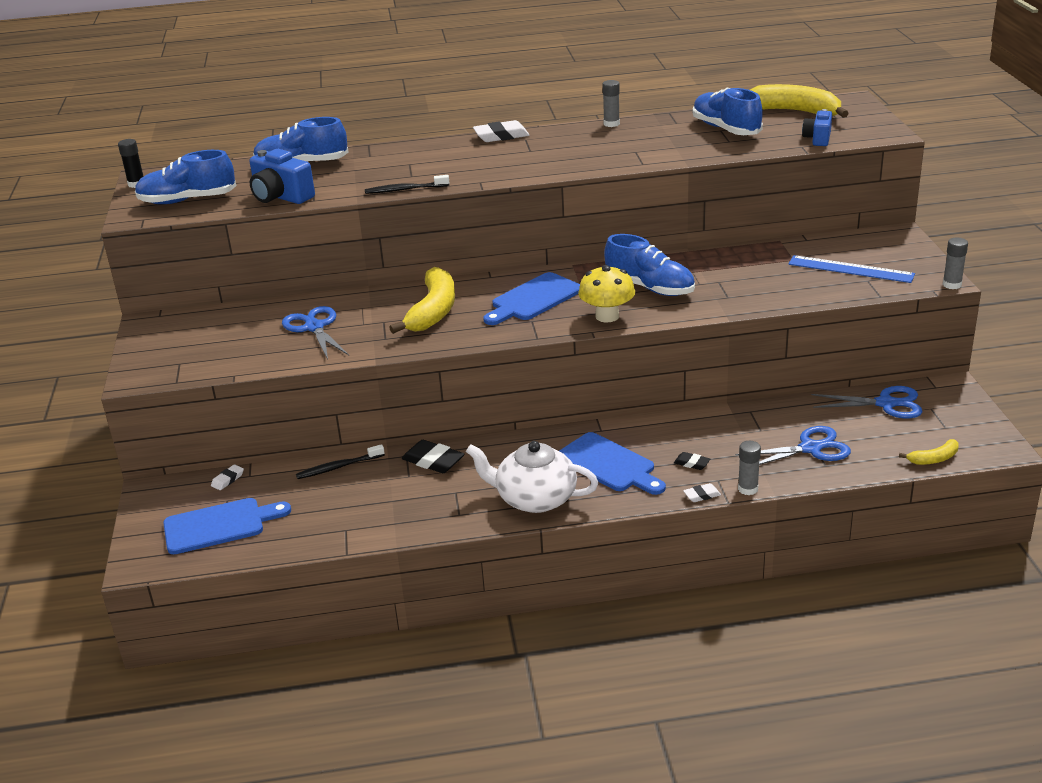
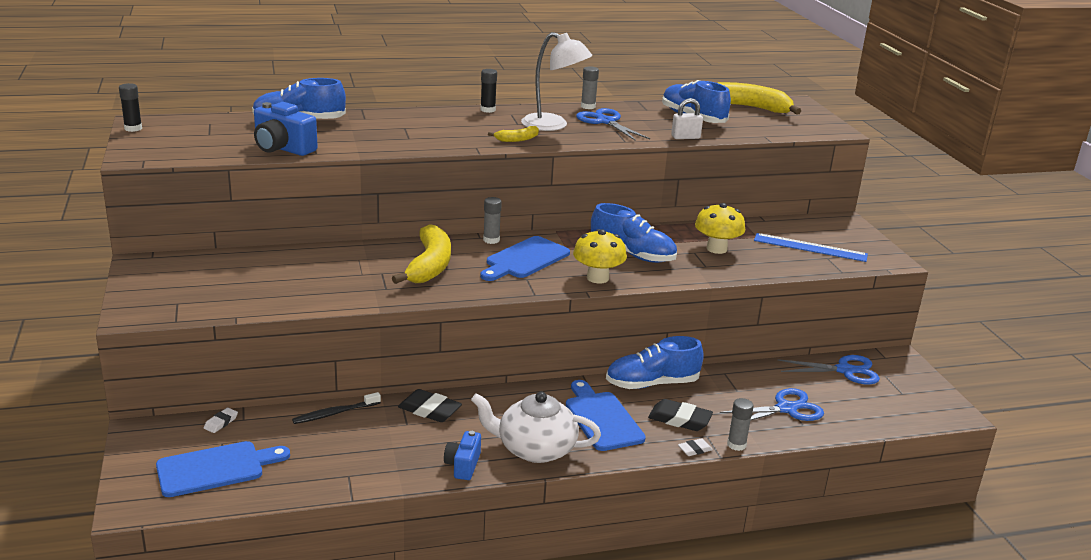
camera: 10 degrees left, 5 degrees down
(187, 200) = (188, 146): blue shoe -> blue shoe (652, 384)
(314, 327) = (313, 275): blue scissors -> blue scissors (605, 121)
(405, 190) = (405, 149): black toothbrush -> none
(501, 136) = (488, 110): white eraser -> black glue stick
(568, 150) = (553, 125): none -> white lamp
(609, 465) = (602, 418): blue cutting board -> blue cutting board turned 150 degrees counterclockwise
(691, 463) = (679, 419): black eraser -> black eraser, size x1.84
(711, 154) = (685, 137): none -> white padlock
(744, 276) = (716, 249): none -> yellow mushroom
(818, 139) = (777, 131): blue camera -> blue camera (463, 465)
(933, 459) = (898, 421): yellow banana -> yellow banana (517, 139)
(952, 285) = (902, 265): grey glue stick -> grey glue stick (491, 240)

